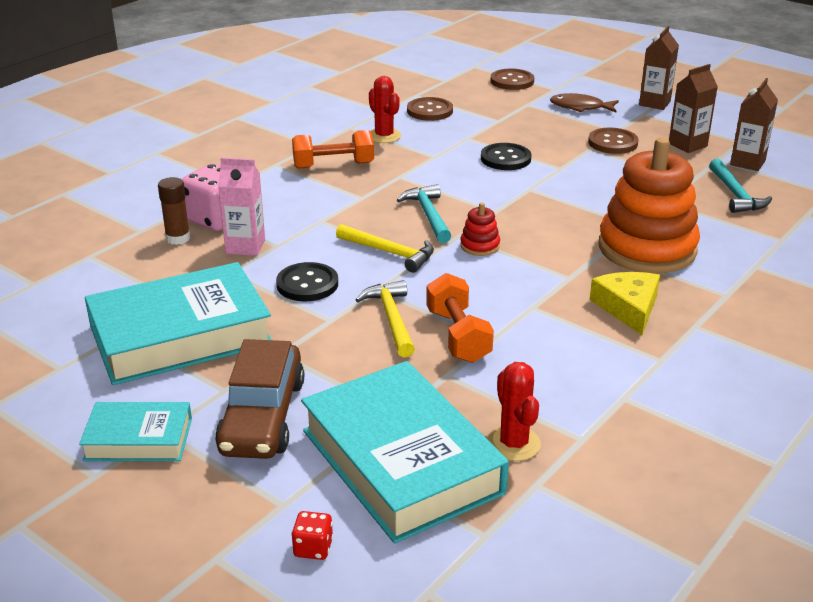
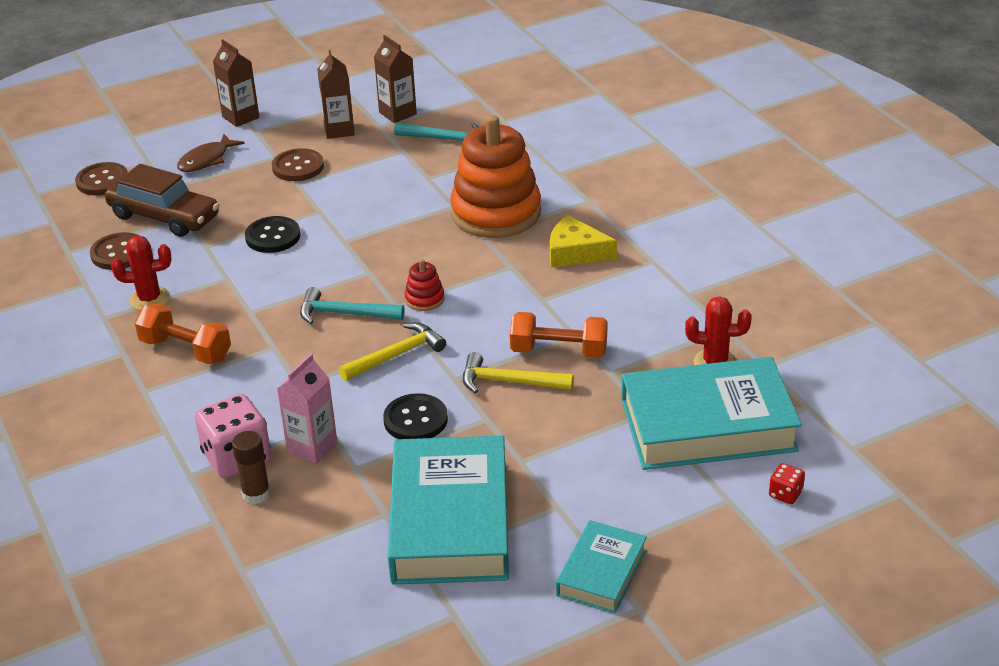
camera: 65 degrees left, 5 degrees up
(262, 416) = (609, 490): brown car -> brown car (164, 216)
(333, 165) = (186, 350): orange dumbbell -> orange dumbbell turned 75 degrees counterclockwise

